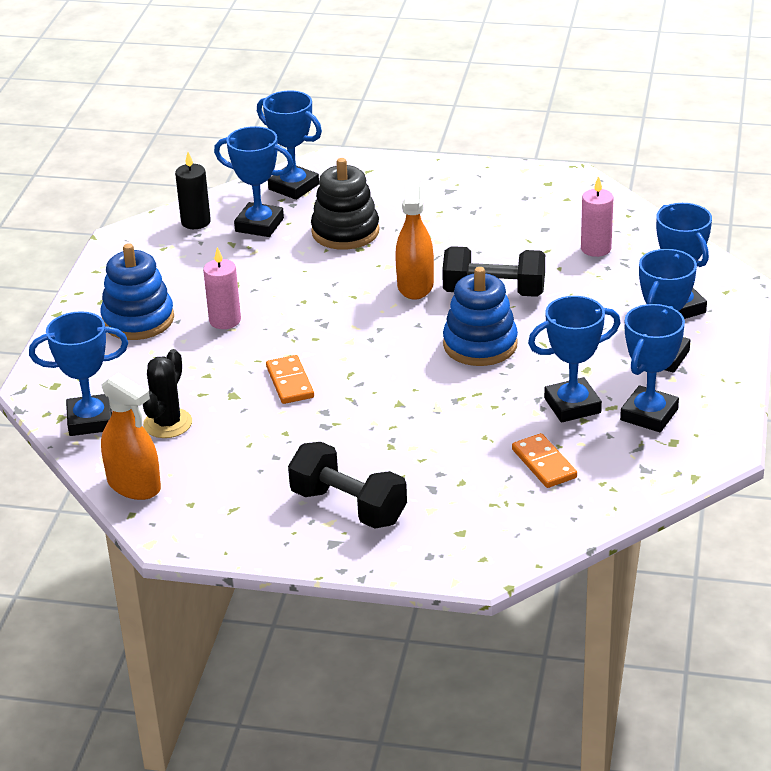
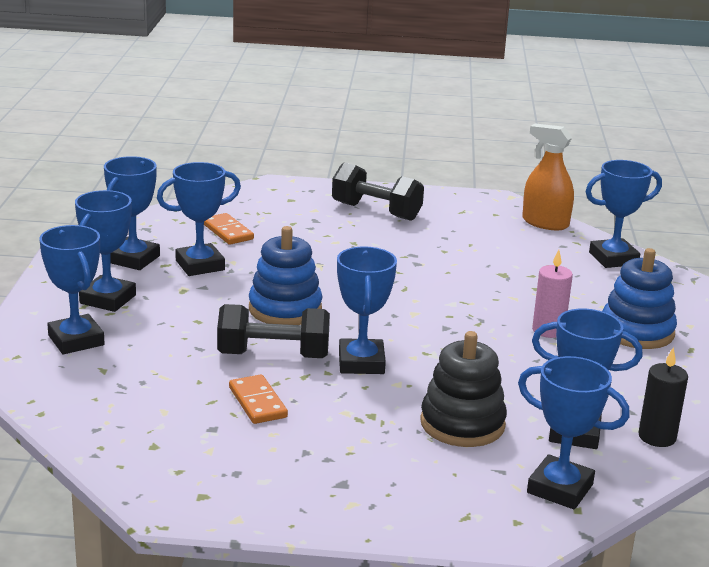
camera: 170 degrees right, 10 degrees down
(167, 423) = (546, 256): black cactus -> none
(290, 382) = (457, 282): orange domino -> orange domino (257, 402)
(415, 285) = (361, 362): orange spray bottle -> blue trophy
(596, 249) = (152, 402): pink candle -> none

